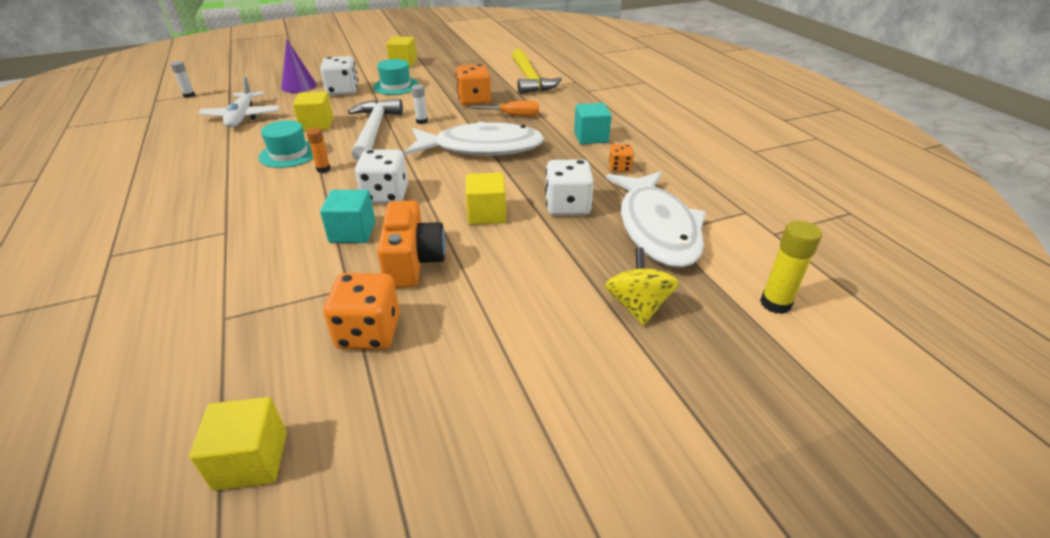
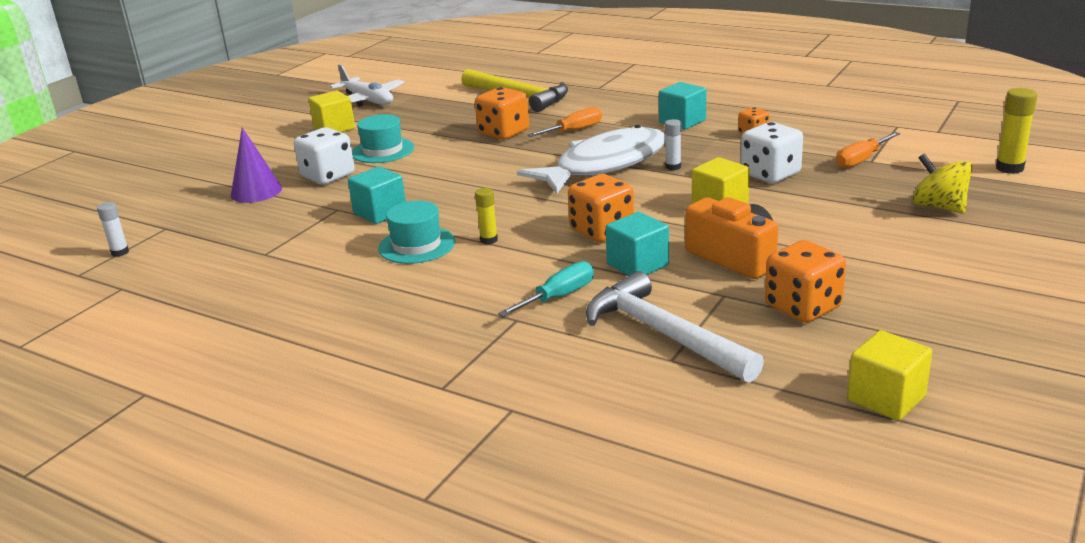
camera: 35 degrees left, 10 degrees down
(242, 117) = (263, 241): white plane -> white plane (368, 100)
(272, 229) = (558, 297): none -> turquoise screwdriver
(317, 124) = (380, 213): yellow cube -> turquoise cube
(323, 169) = (489, 240): orange glue stick -> yellow glue stick
(374, 131) = (461, 193): white hammer -> white hammer (663, 334)
(385, 195) = (602, 231): white dice -> orange dice
(422, 121) = (492, 168): white glue stick -> white glue stick (673, 167)
(656, 228) = (861, 160): white fish -> orange screwdriver

